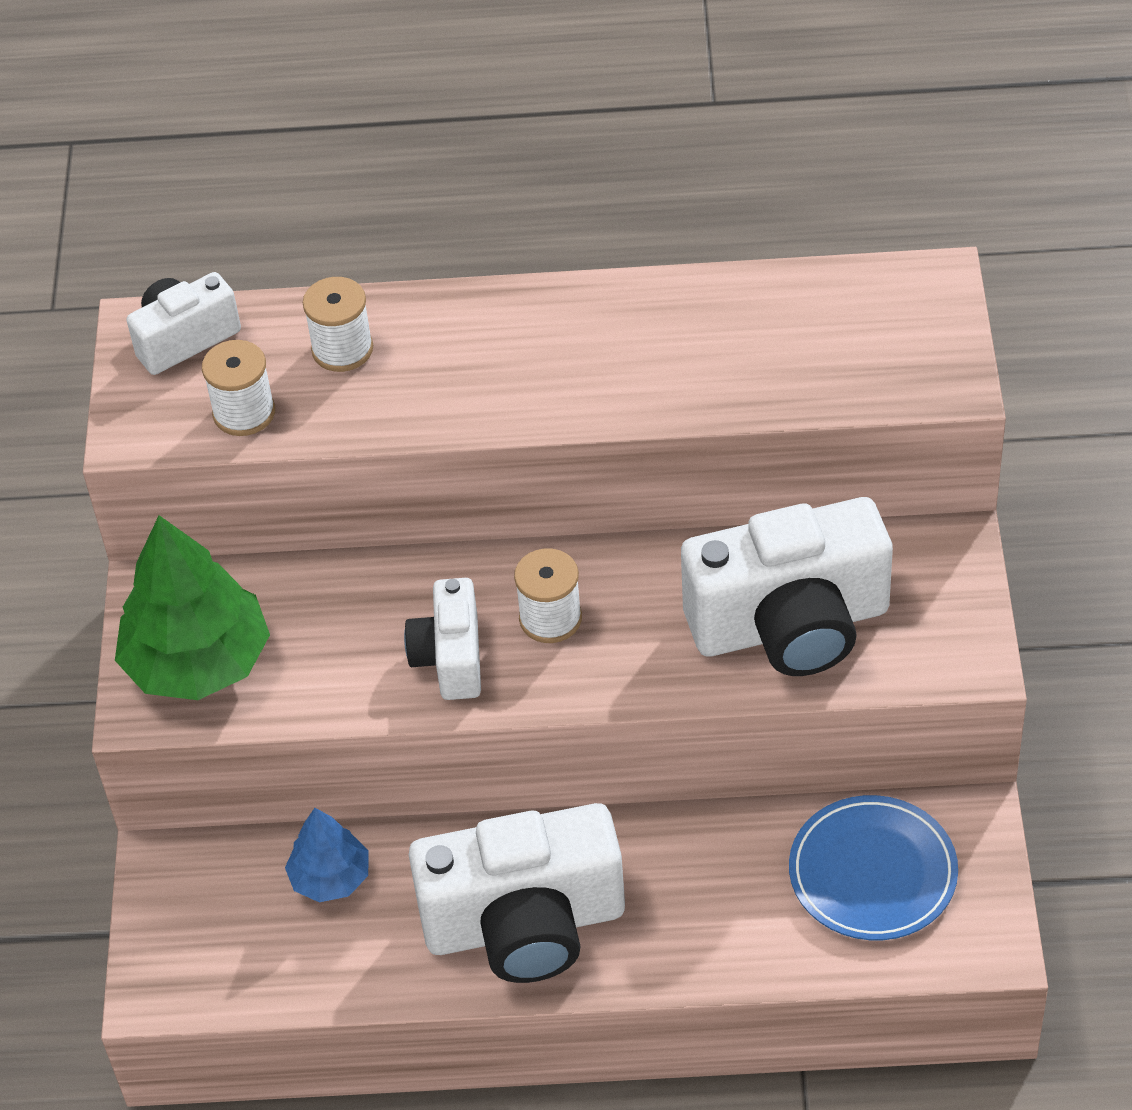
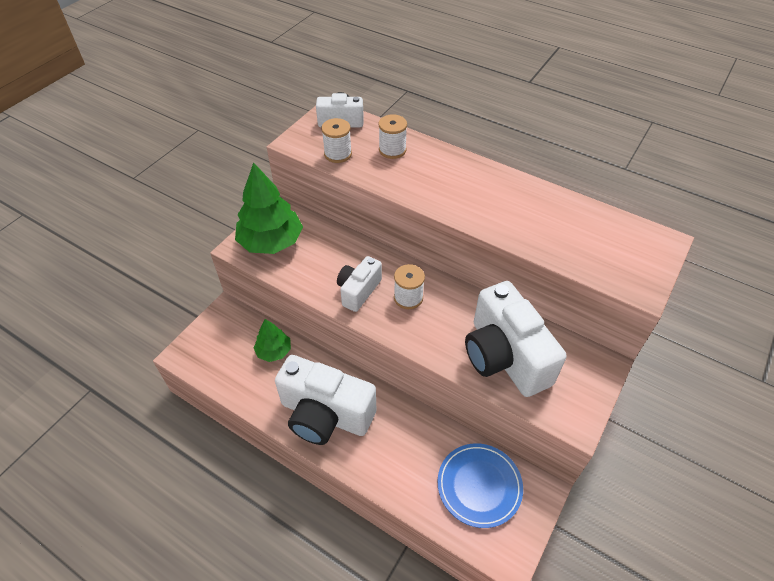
camera: 30 degrees right, 0 degrees up
(330, 877) = (274, 351): blue tree -> green tree
(790, 625) = (504, 357): white camera -> white camera turned 45 degrees clockwise

